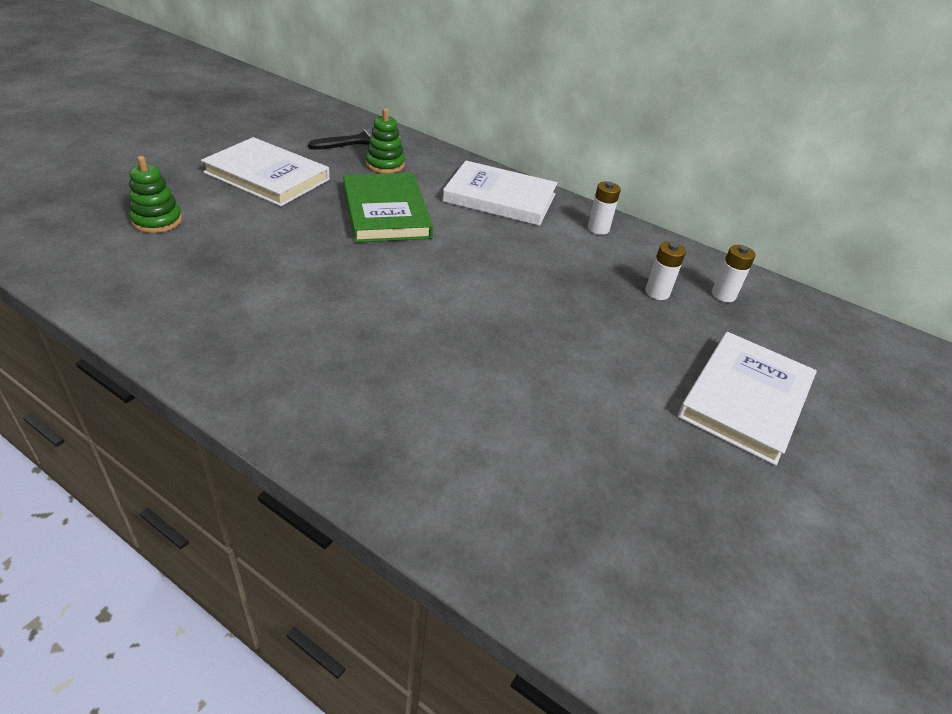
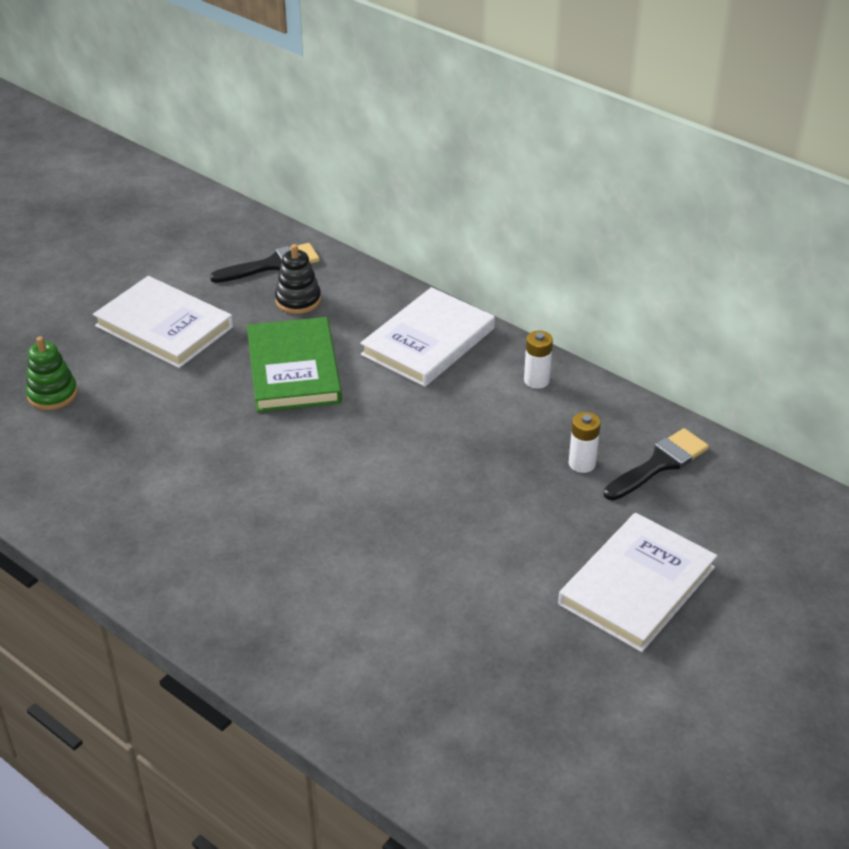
camera: 10 degrees right, 0 degrees up
(385, 165) = (298, 300): green stacking toy -> black stacking toy
(500, 198) = (428, 341): white book -> white book turned 75 degrees counterclockwise
(723, 295) = (659, 464): white battery -> black brush

